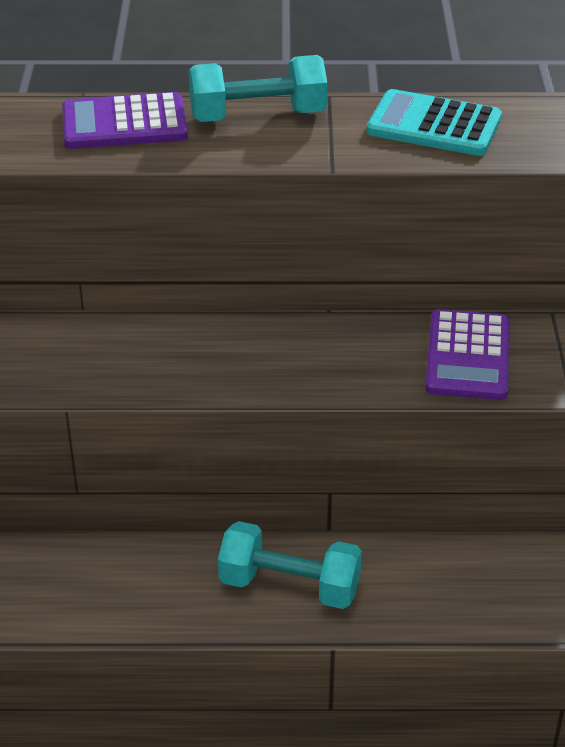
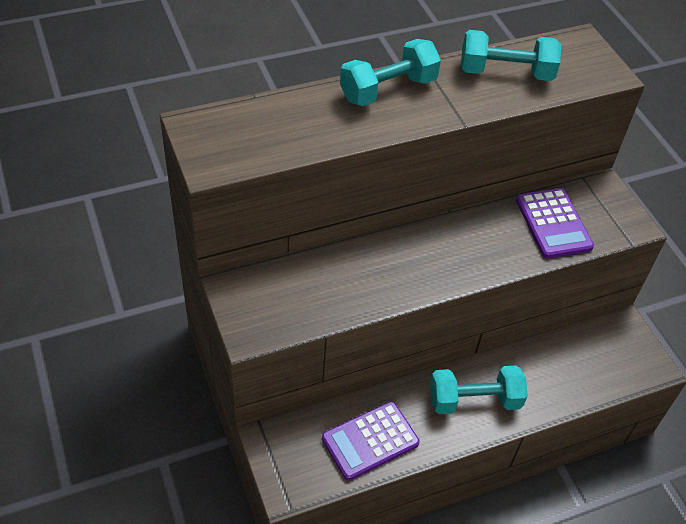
camera: 25 degrees left, 10 degrees up
(124, 123) = (301, 116): purple calculator -> purple calculator (370, 441)
(434, 125) = (505, 73): turquoise calculator -> turquoise dumbbell

